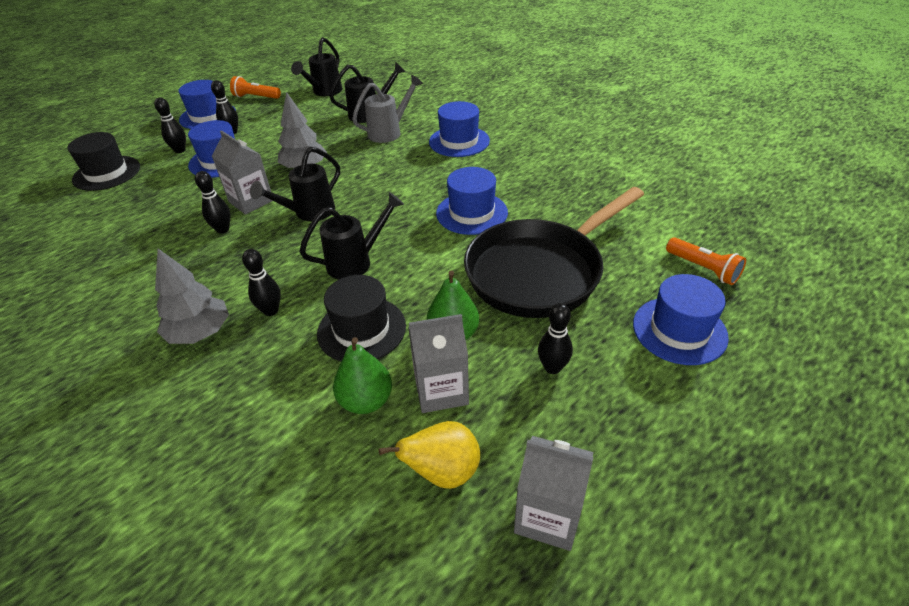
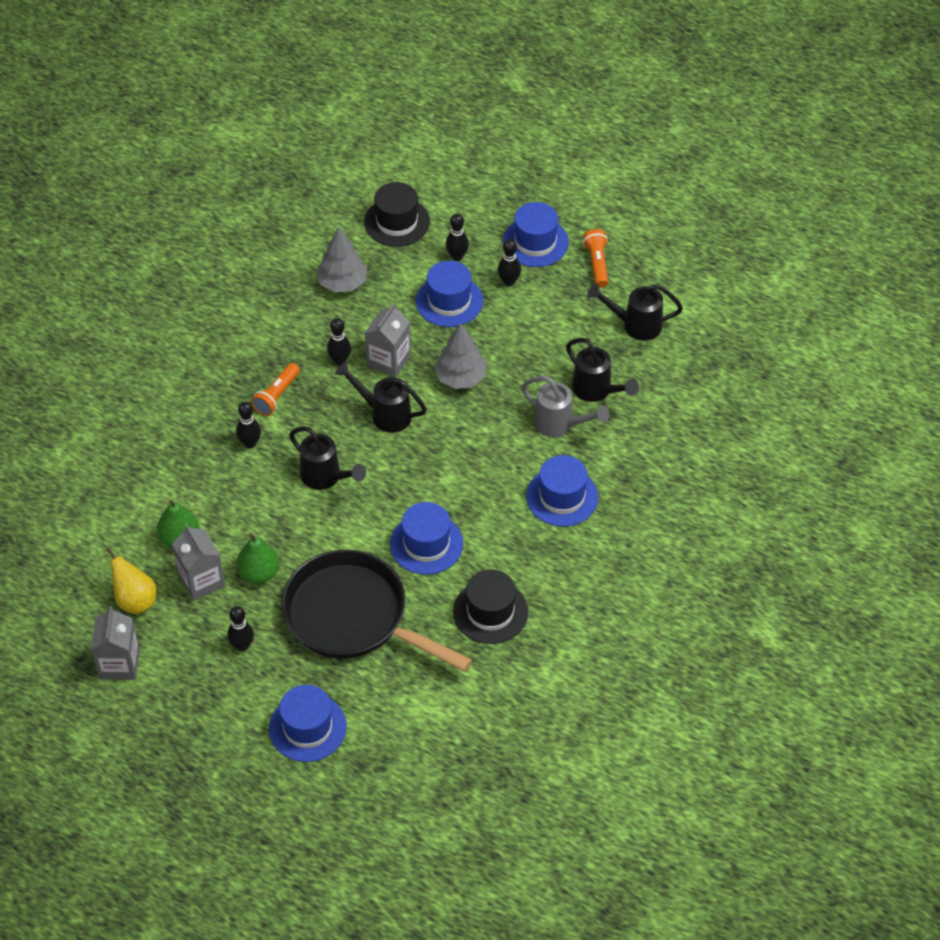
camera: 70 degrees right, 10 degrees up
(200, 332) = (214, 409): grey tree -> grey tree (342, 282)
(361, 329) = (247, 511): black hat -> black hat (490, 612)
(703, 269) = (396, 743): orange flashlight -> orange flashlight (277, 396)

